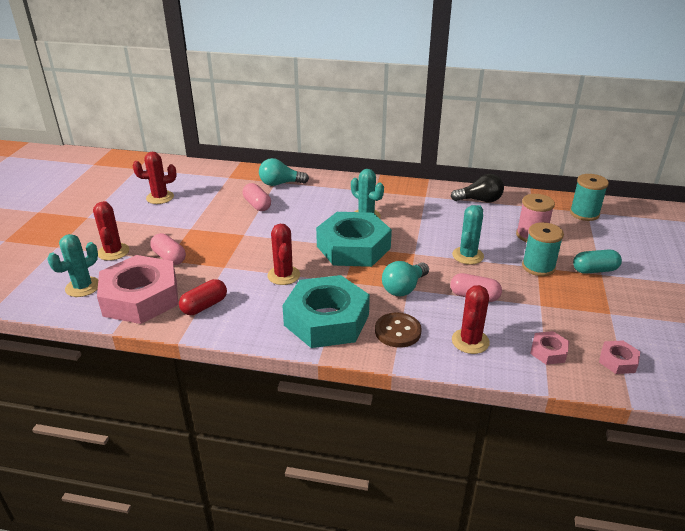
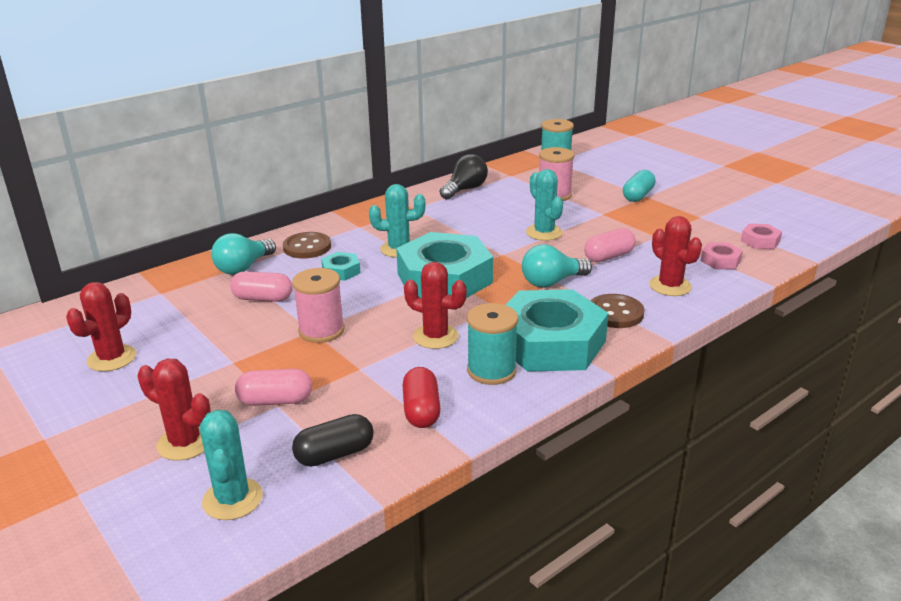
camera: 50 degrees left, 5 degrees down
(141, 298) = (334, 454): pink nut -> black capsule
(247, 237) = (321, 331): none -> pink spool
(315, 211) = (341, 271): none -> turquoise nut
(326, 189) = (307, 247): none -> brown button
(404, 288) = (552, 282): turquoise light bulb -> turquoise light bulb turned 75 degrees clockwise
(538, 267) = (603, 213): turquoise spool -> turquoise spool (491, 370)

